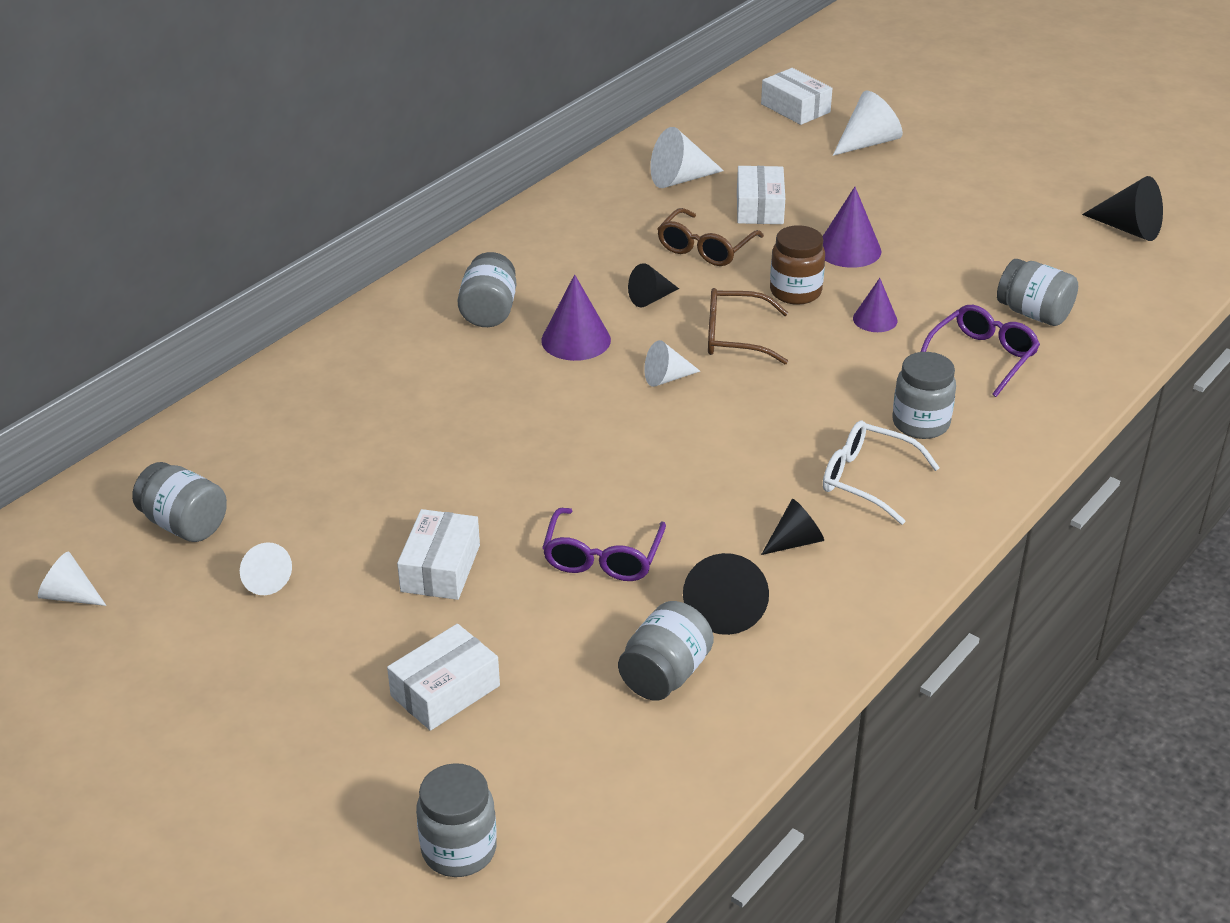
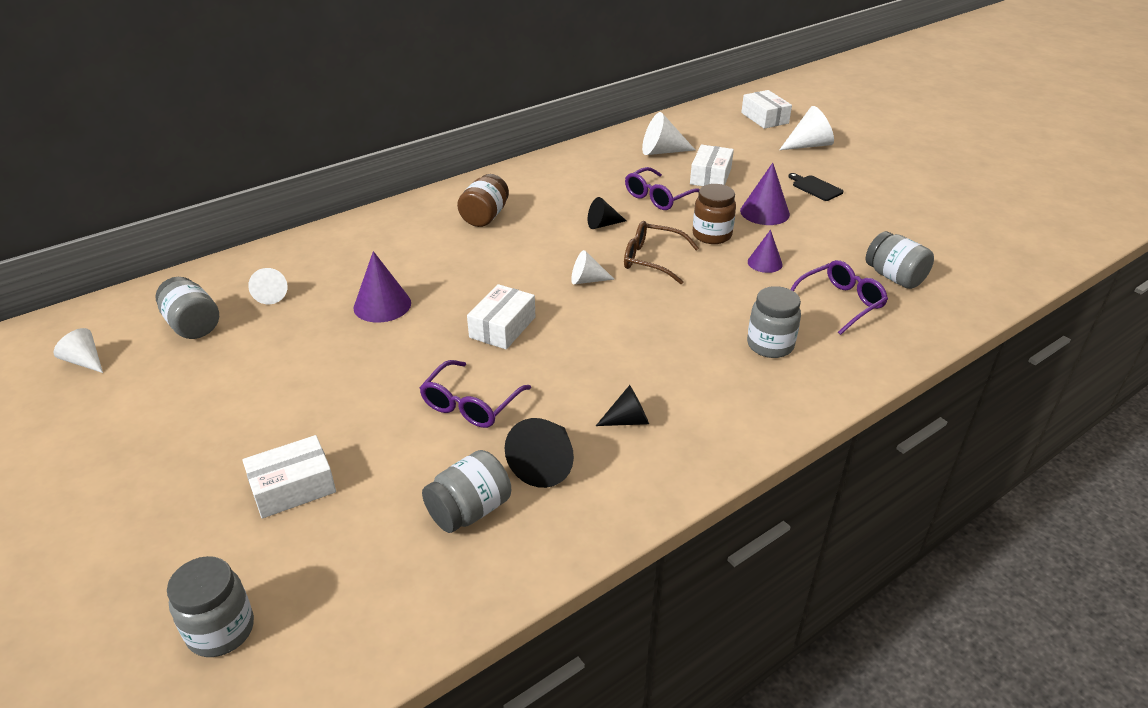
camera: 15 degrees right, 0 degrees up
(264, 579) = (219, 374): white cone -> white cone (271, 295)
(440, 568) = (347, 390): white box -> white box (502, 327)
(489, 311) = (485, 217): grey jar -> brown jar
(576, 340) = (535, 244): purple cone -> purple cone (382, 305)
(705, 248) = (659, 197): brown glasses -> purple glasses
(868, 480) = (709, 382): white glasses -> none
(899, 205) = (815, 187): none -> black cutting board
(1128, 229) = (993, 227): black cone -> none

